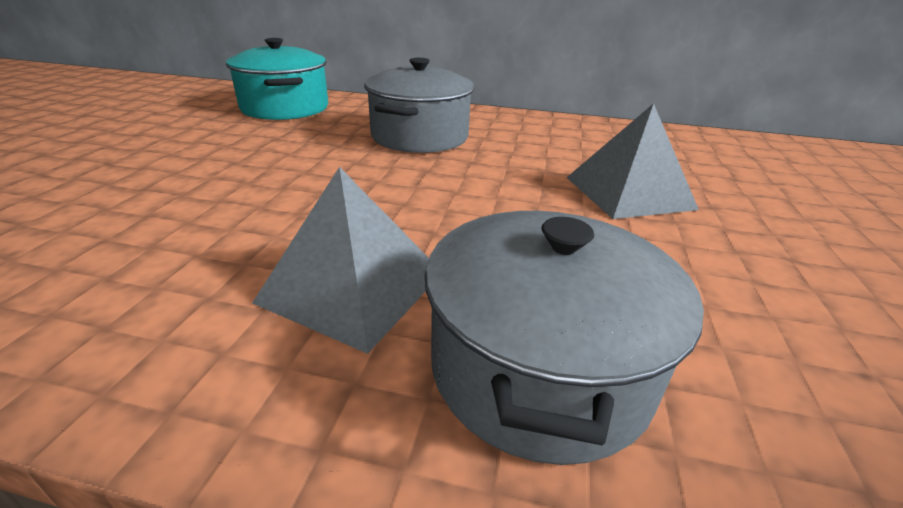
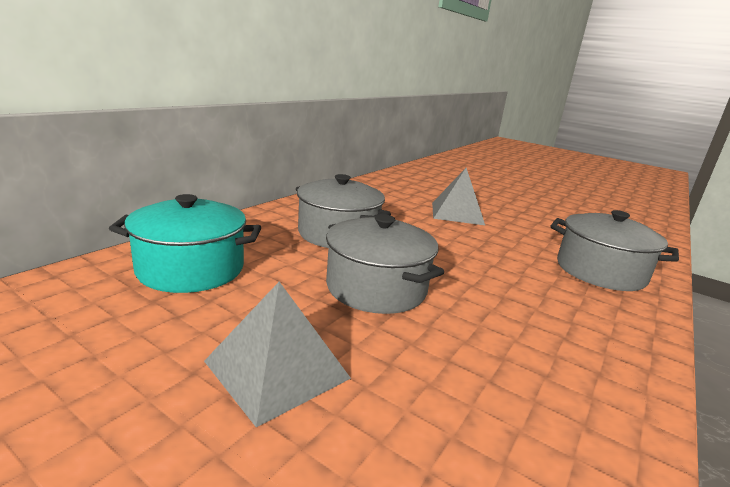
camera: 70 degrees left, 10 degrees down
(293, 167) = (376, 288): none -> grey pot
(352, 286) = (550, 295): grey pyramid -> grey pyramid (277, 369)

